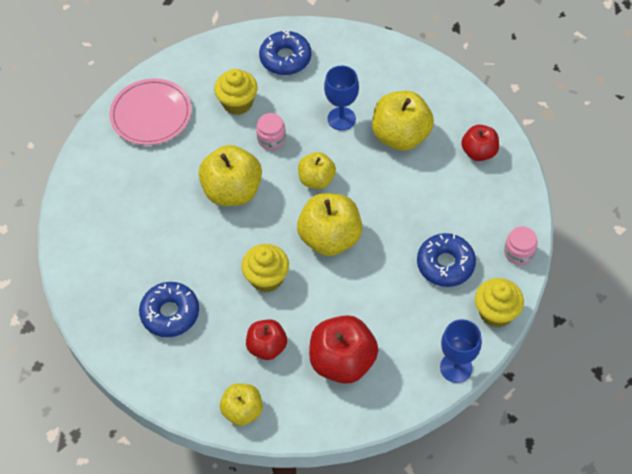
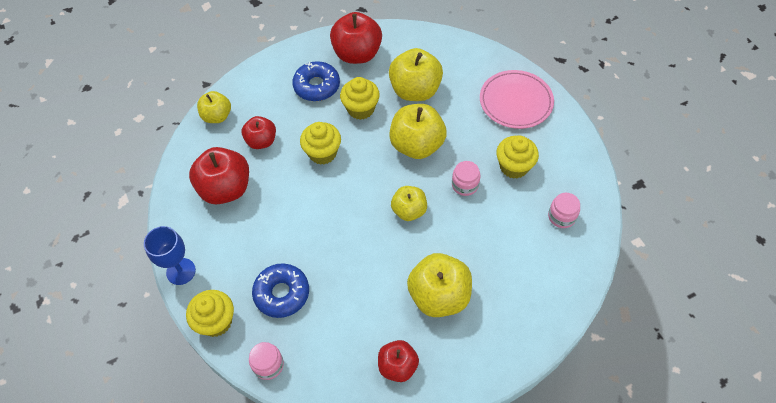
camera: 105 degrees right, 0 degrees up
(109, 284) = (357, 54): none -> red apple
(194, 257) = (361, 109): none -> yellow cupcake
(285, 58) = (561, 216): blue donut -> pink jar
(330, 238) = (344, 207): yellow apple -> yellow apple (415, 90)
(341, 119) = (474, 248): blue goblet -> none

